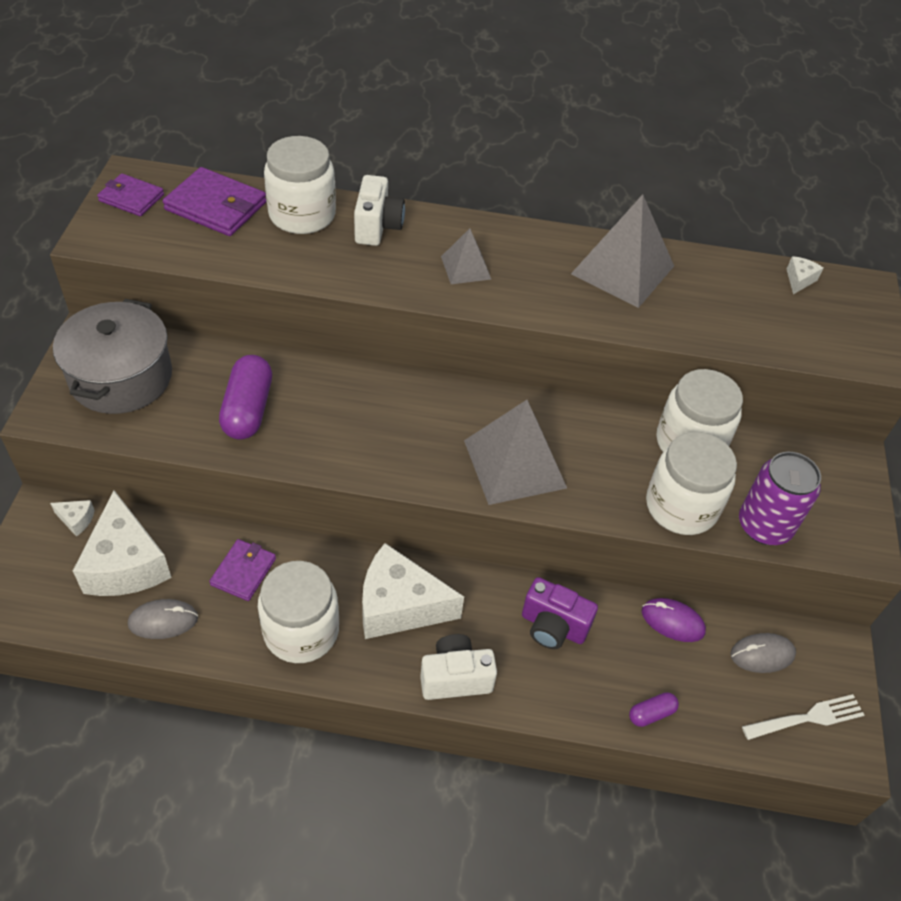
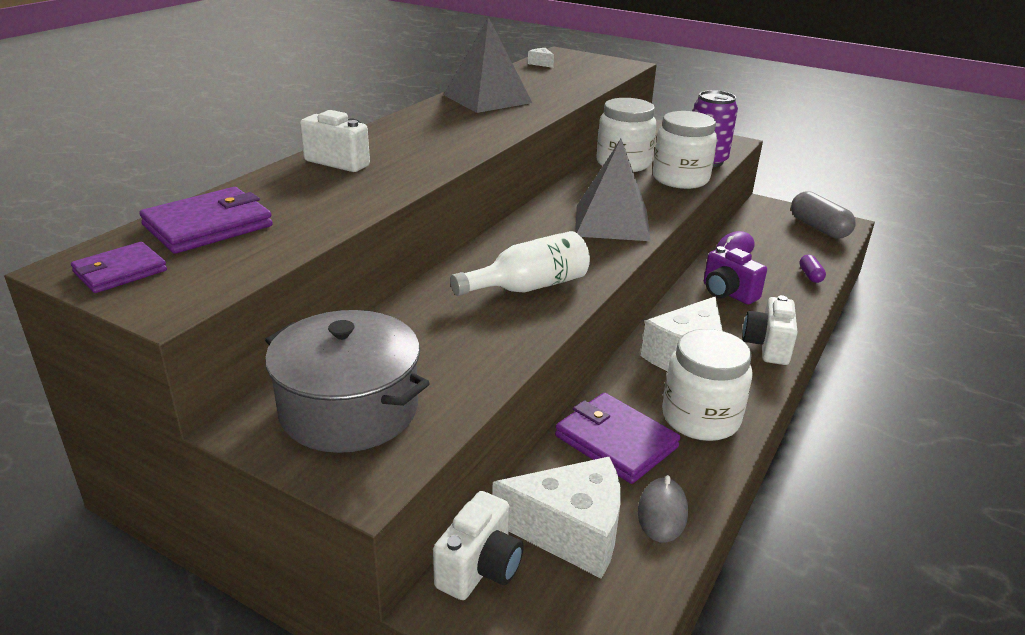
camera: 65 degrees left, 20 degrees down
(76, 520) = (480, 568): white cheese -> white camera
(243, 571) = (616, 441): purple wallet -> purple wallet, size x1.58
(248, 409) = (466, 331): purple capsule -> none
(302, 215) = (281, 188): white jar -> none
(341, 430) = (528, 287): none -> white bottle
(465, 267) = (434, 141): grey pyramid -> none
(553, 627) = (727, 293): purple camera -> purple camera turned 90 degrees clockwise
(762, 654) = (768, 228): grey mouse -> none
(806, 718) = (819, 228): white fork -> grey capsule

